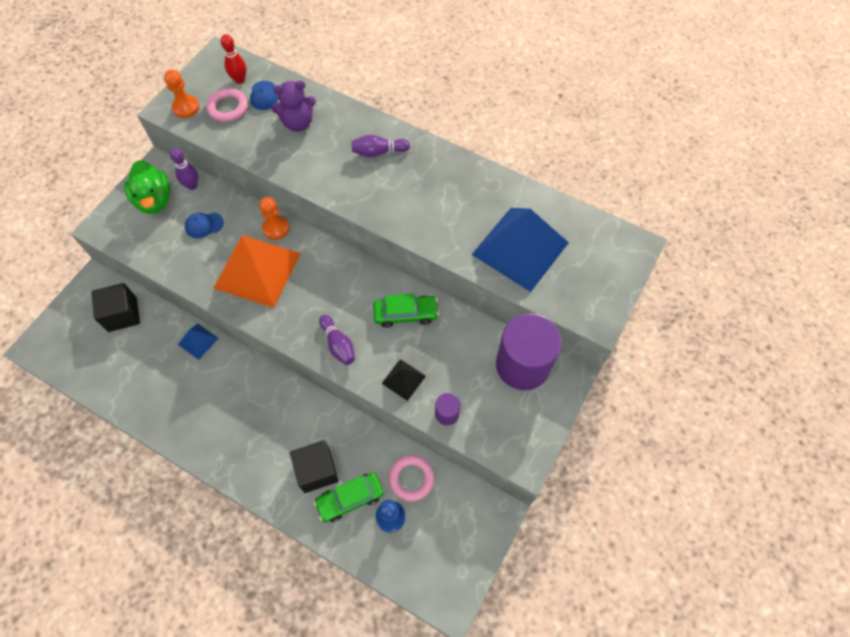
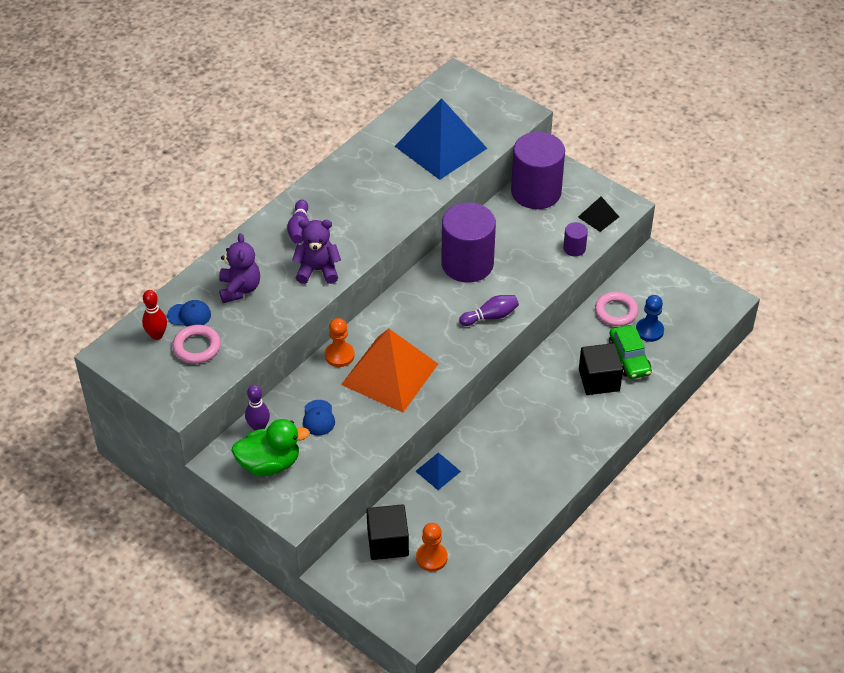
camera: 80 degrees left, 15 degrees down
(186, 107) = (183, 385): orange pawn -> orange pawn (431, 558)
(328, 175) = (317, 270): none -> purple teddy bear
(403, 379) = (536, 273): black pyramid -> black pyramid (598, 216)
(405, 314) = (467, 264): green car -> purple cylinder

